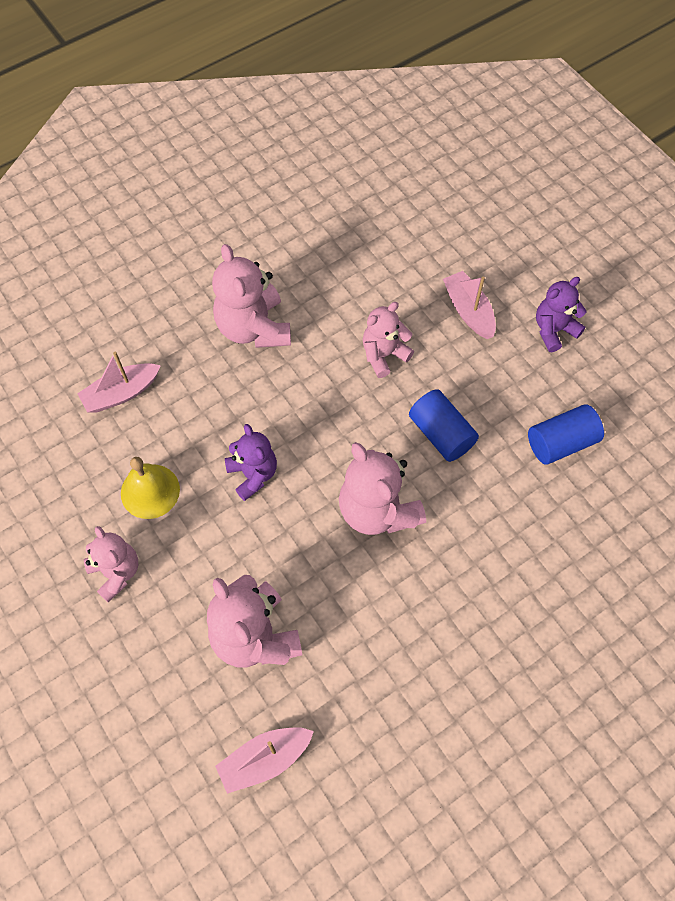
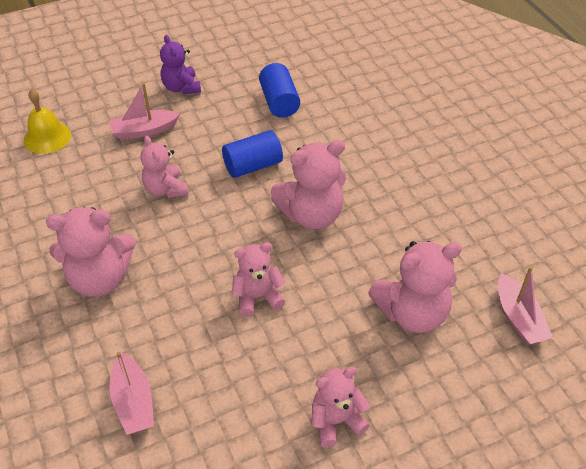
camera: 80 degrees left, 15 degrees down
(150, 491) = (254, 384): yellow bell -> yellow bell (47, 137)
(253, 474) = (257, 297): purple teddy bear -> pink teddy bear

